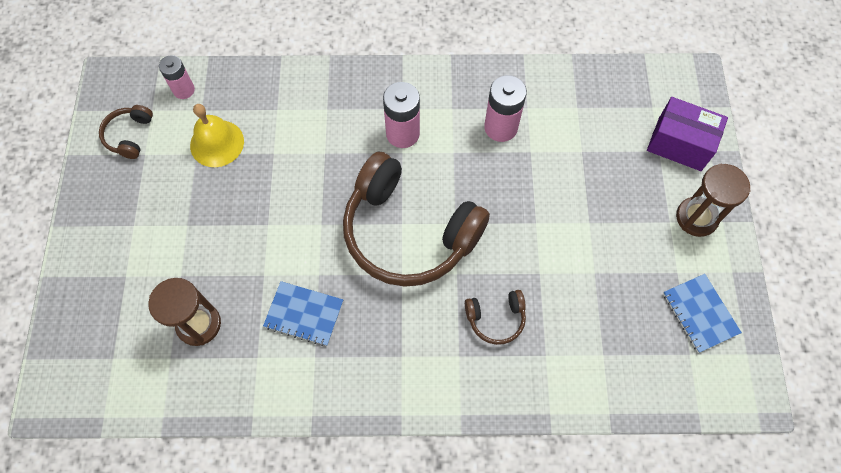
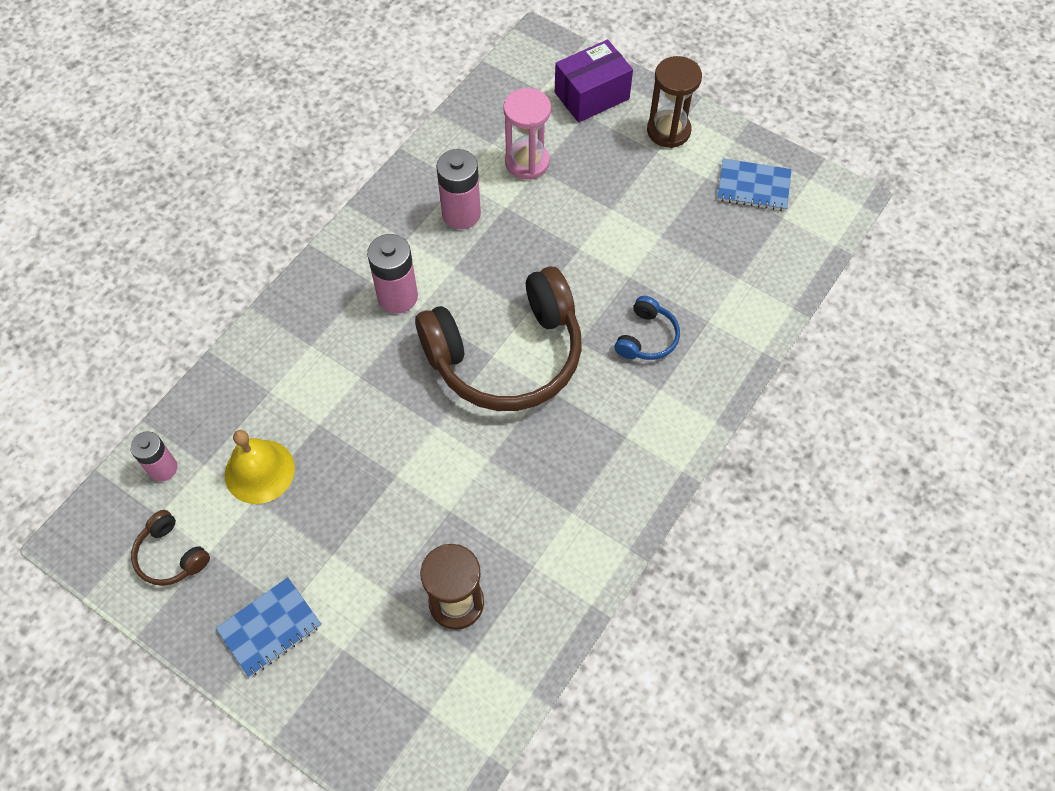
camera: 55 degrees left, 5 degrees down
(304, 314) = (520, 496): blue notebook -> blue notebook (269, 627)
(496, 319) = (647, 337): brown headphones -> blue headphones
(581, 140) = (527, 162): none -> pink hourglass

